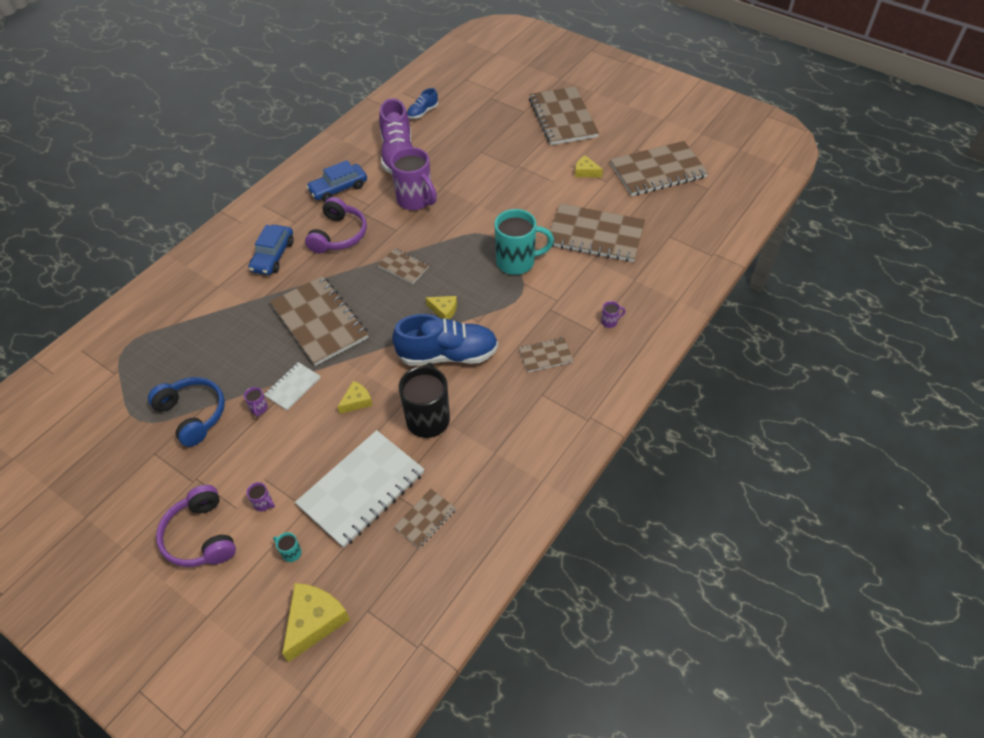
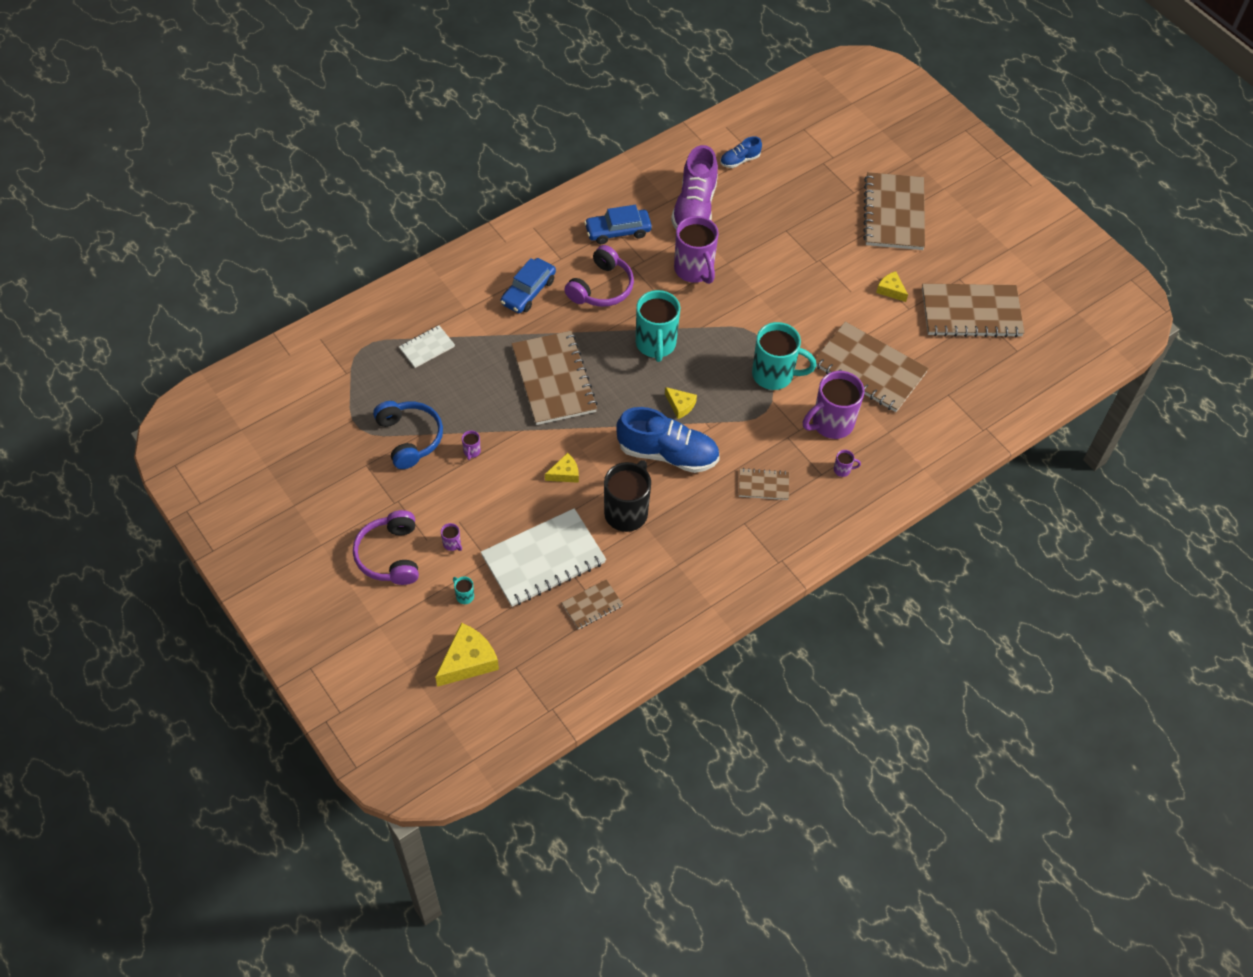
camera: 15 degrees right, 5 degrees up
(293, 387) = (509, 440): white notebook -> white notebook (427, 347)
(403, 267) = (656, 344): brown notebook -> turquoise mug
(582, 287) = (831, 424): none -> purple mug

